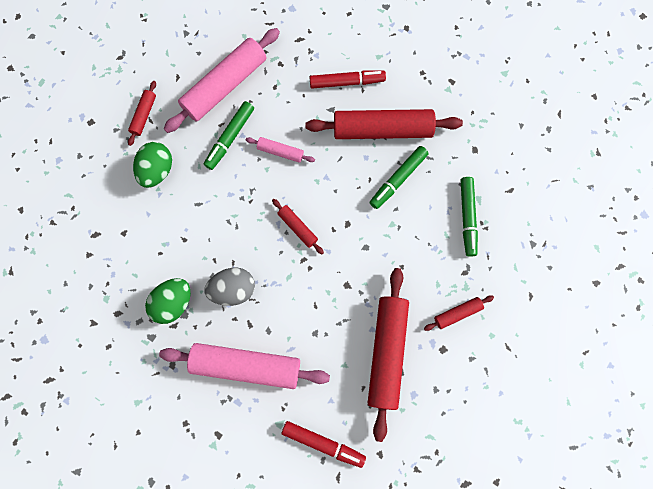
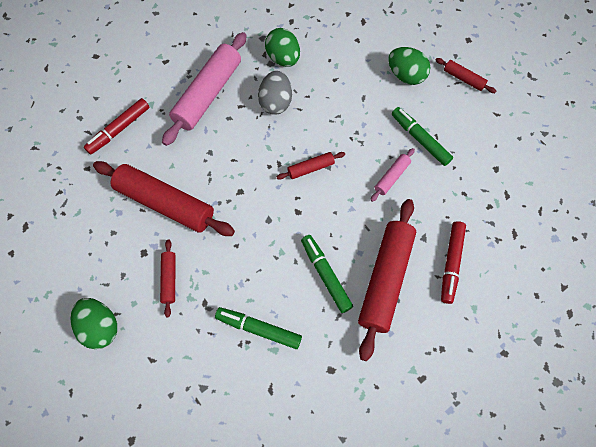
camera: 110 degrees right, 10 degrees down
(225, 86) = (476, 150): pink rolling pin -> none
(524, 354) = (100, 327): none -> green egg

